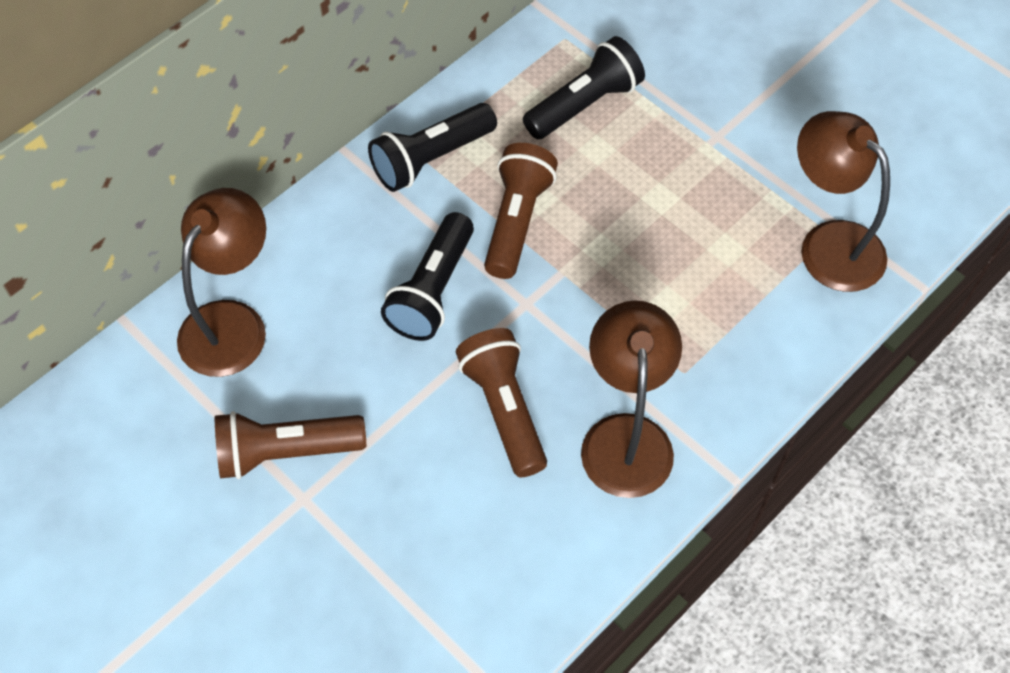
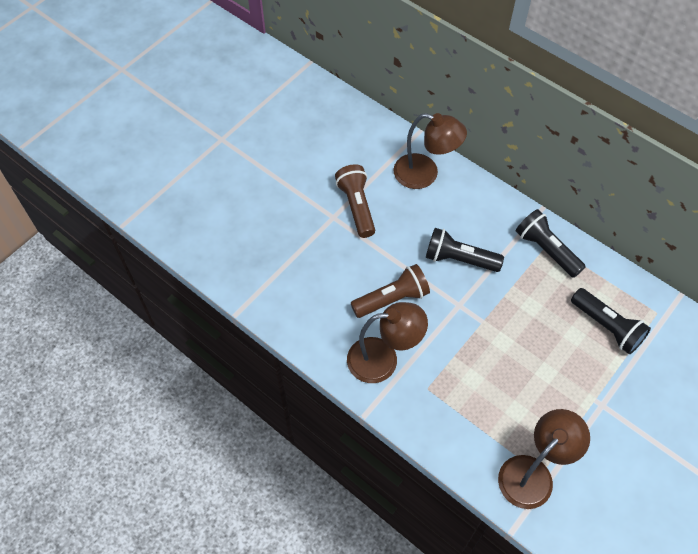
camera: 85 degrees right, 0 degrees up
(517, 221) = (513, 296): brown flashlight -> none

